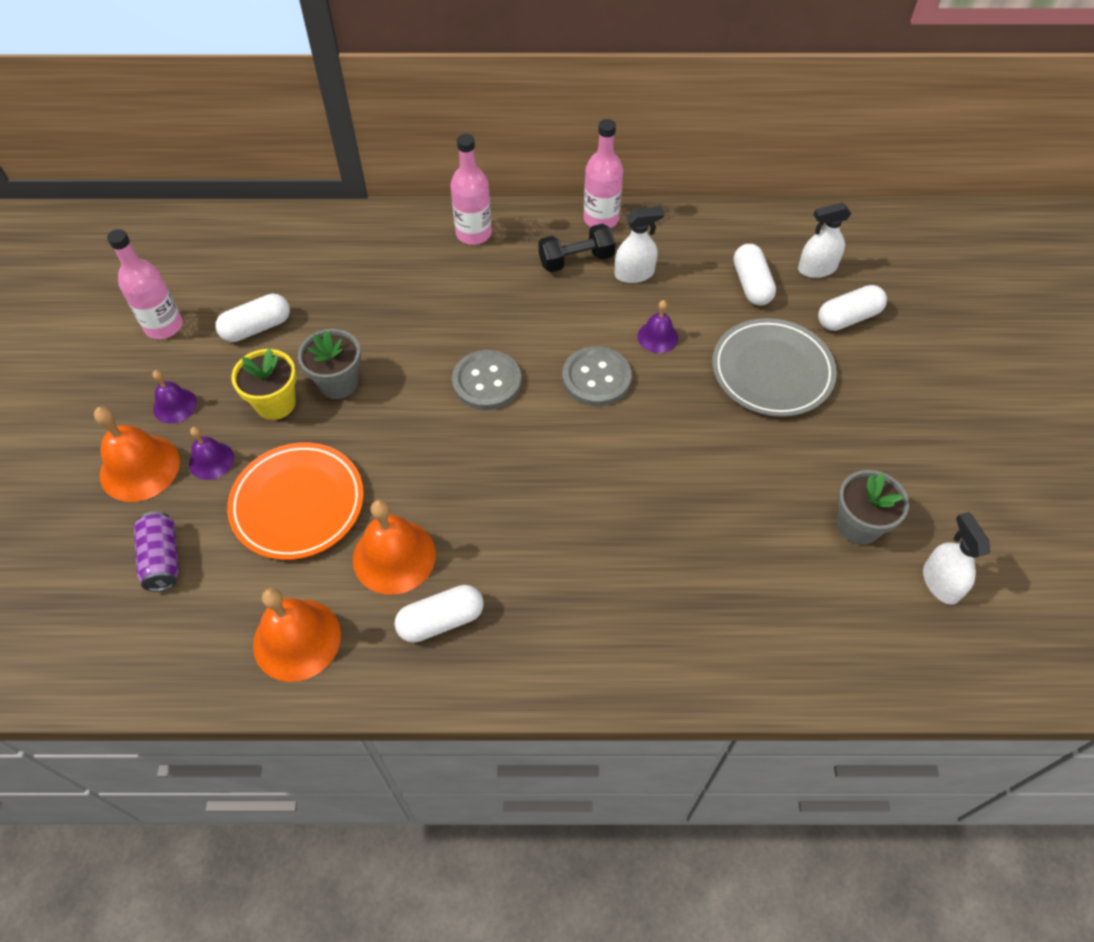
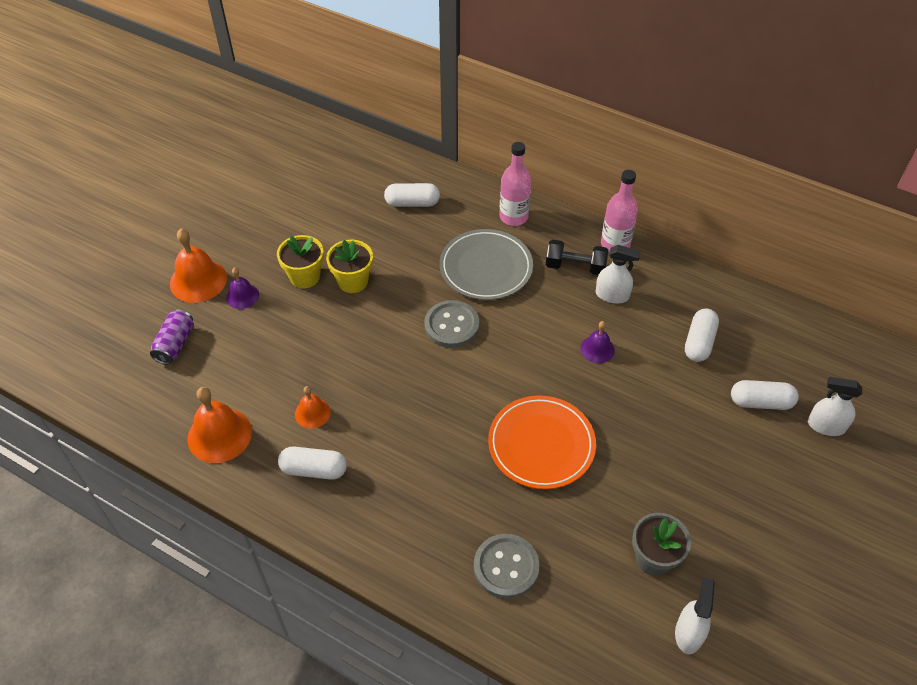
camera: 30 degrees right, 5 degrees down
(164, 326) = (269, 195): pink bottle -> none
(175, 405) = (243, 250): purple bell -> none
(257, 328) = (325, 221): white capsule -> white capsule (412, 203)
(298, 504) = (276, 349): orange plate -> orange plate (541, 445)
(338, 383) = (353, 281): grey flower pot -> yellow flower pot
(394, 556) = (312, 413): orange bell -> orange bell, size x0.57
(596, 378) = (531, 358): grey button -> grey button (506, 567)
(772, 371) = (668, 414): grey plate -> grey plate (486, 268)
(817, 269) = (762, 353): white spray bottle -> white spray bottle (826, 426)

